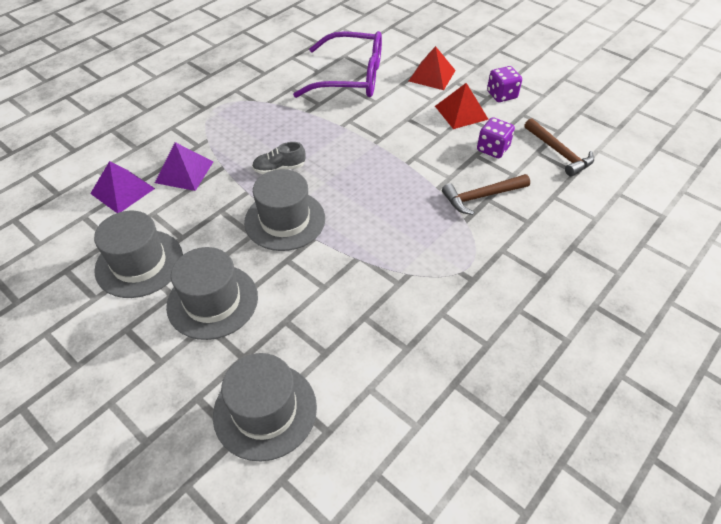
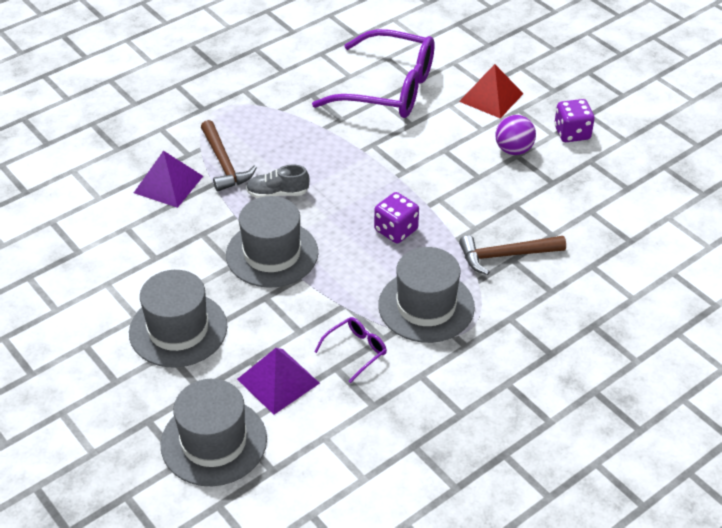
camera: 10 degrees right, 5 degrees down
(122, 191) = (97, 197): purple pyramid -> purple pyramid (278, 381)
(139, 263) = (106, 280): grey hat -> grey hat (426, 306)
(378, 298) = (356, 351): none -> purple glasses
(461, 112) = (513, 150): red pyramid -> purple ball
(493, 149) = (538, 200): purple dice -> purple dice (396, 230)
(559, 152) = (618, 214): brown hammer -> brown hammer (224, 163)

